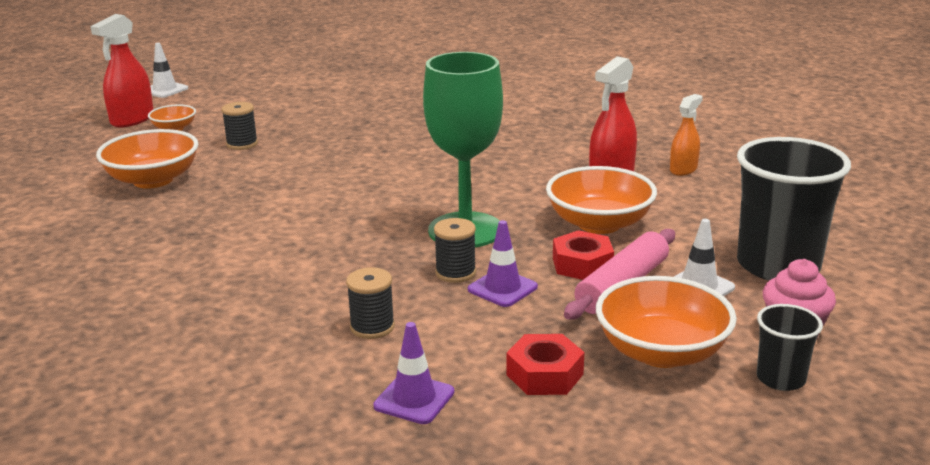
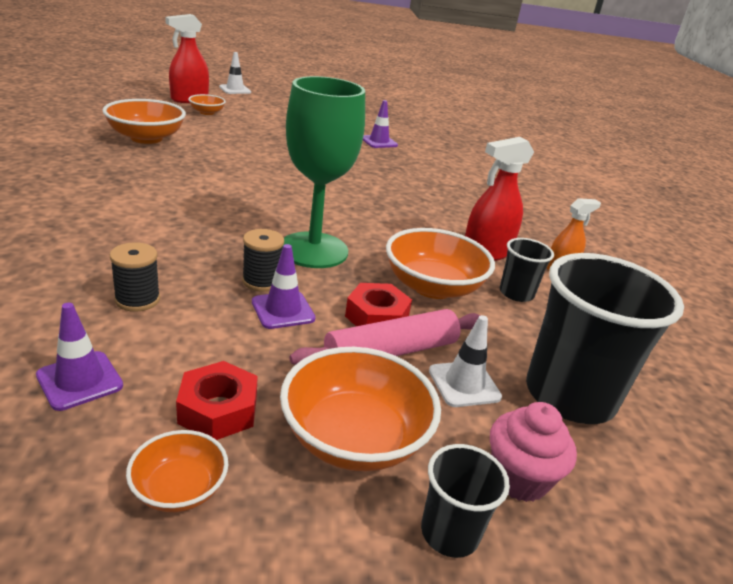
camera: 20 degrees right, 5 degrees up
(242, 144) = (236, 135): black spool -> none
(395, 101) = (379, 142): none -> purple traffic cone
(581, 429) = (179, 489): none -> orange bowl
(669, 204) = (516, 293): none -> black cup

